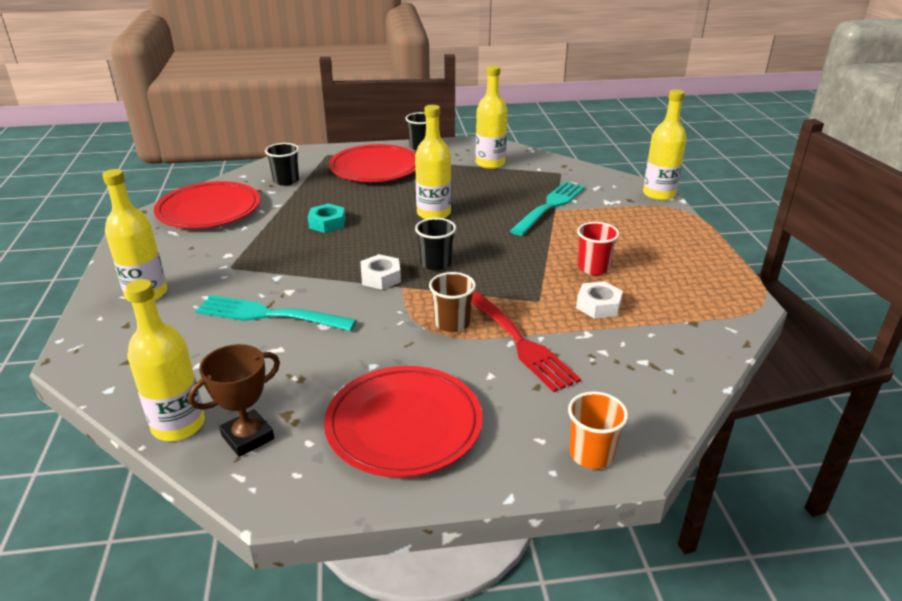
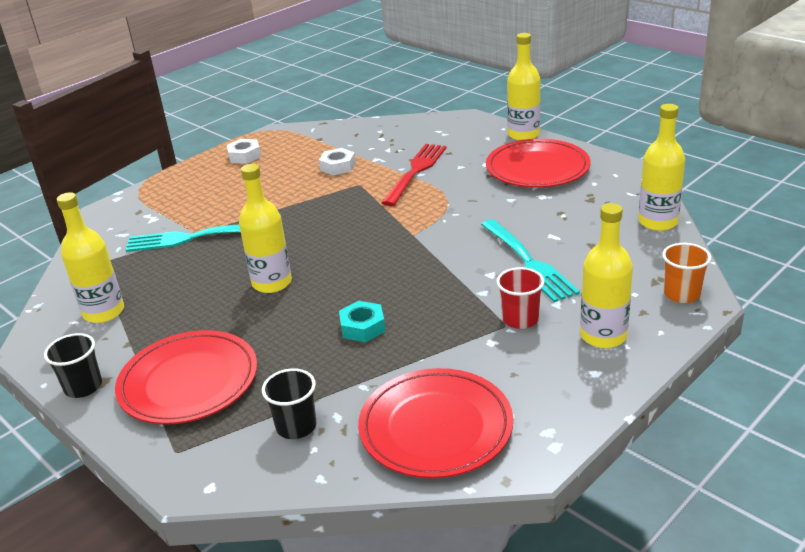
camera: 125 degrees left, 0 degrees up
(247, 437) = (623, 199): brown trophy -> none
(381, 277) = (414, 249): white nut -> white nut (244, 156)
(436, 263) = (361, 239): black cup -> none
(452, 323) = (429, 197): brown cup -> none
(591, 454) = (477, 125): orange cup -> orange cup (681, 294)
(593, 268) = (287, 184): red cup -> red cup (520, 319)
(659, 194) = (113, 204): yellow bottle -> yellow bottle (523, 135)

